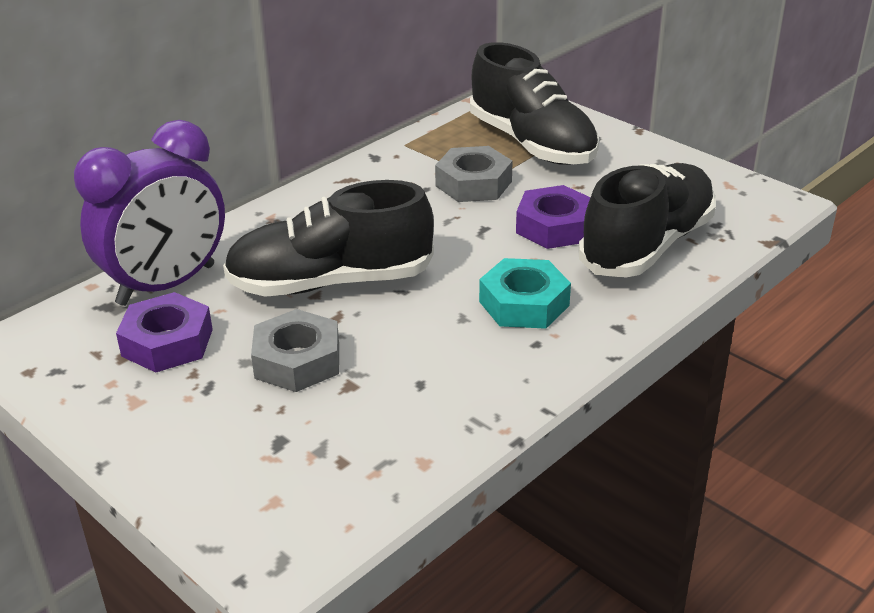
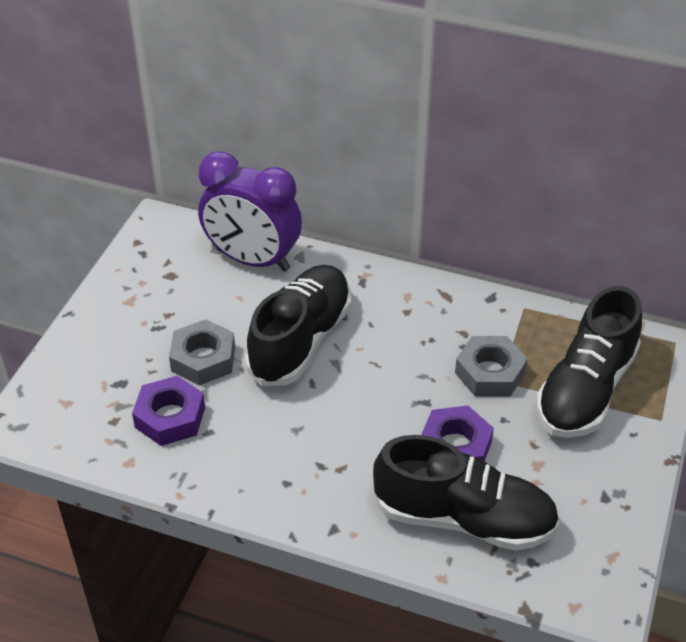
camera: 65 degrees right, 10 degrees up
(167, 342) = (192, 288): purple nut -> purple nut (170, 417)
(331, 282) = (301, 340): black shoe -> black shoe turned 60 degrees clockwise
(524, 304) = (333, 460): turquoise nut -> none

